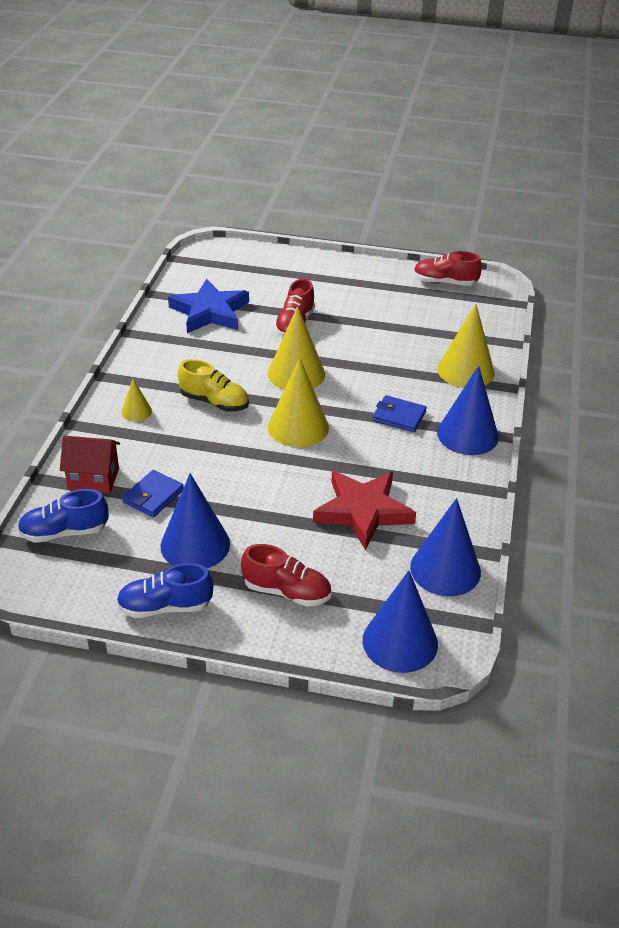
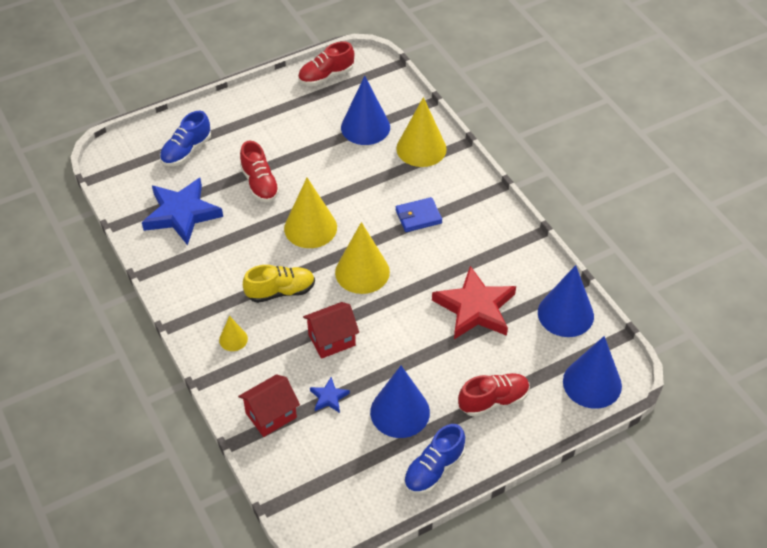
camera: 40 degrees left, 10 degrees up
(64, 532) = (302, 470): blue shoe -> blue shoe (186, 151)
(153, 496) = (329, 397): blue wallet -> blue star
(209, 458) = (331, 340): none -> red house
(467, 434) = (476, 202): blue cone -> blue cone (365, 127)

